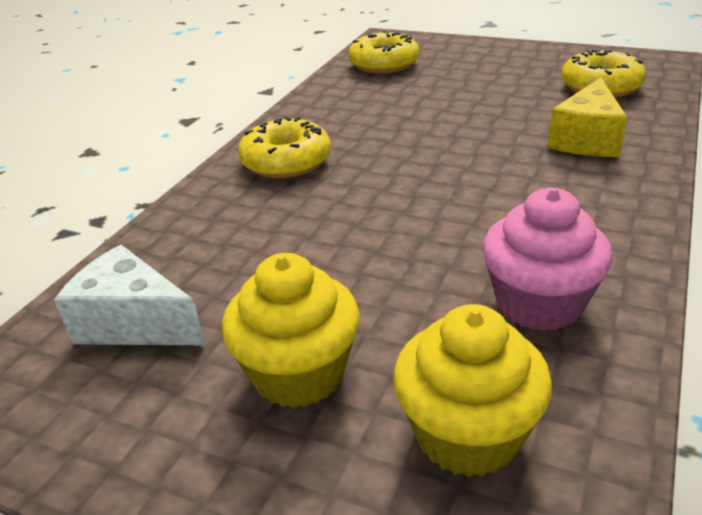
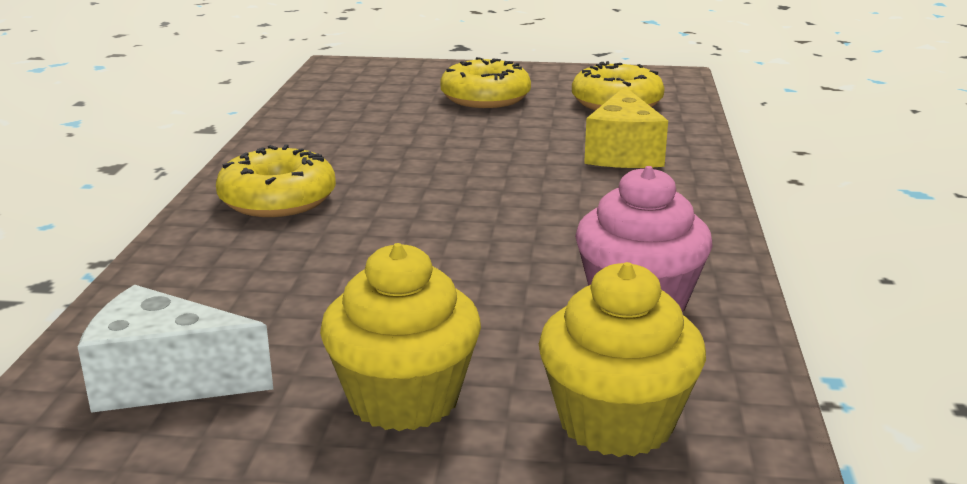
camera: 20 degrees left, 10 degrees down
(384, 64) = (352, 93): yellow donut -> yellow donut (485, 98)

